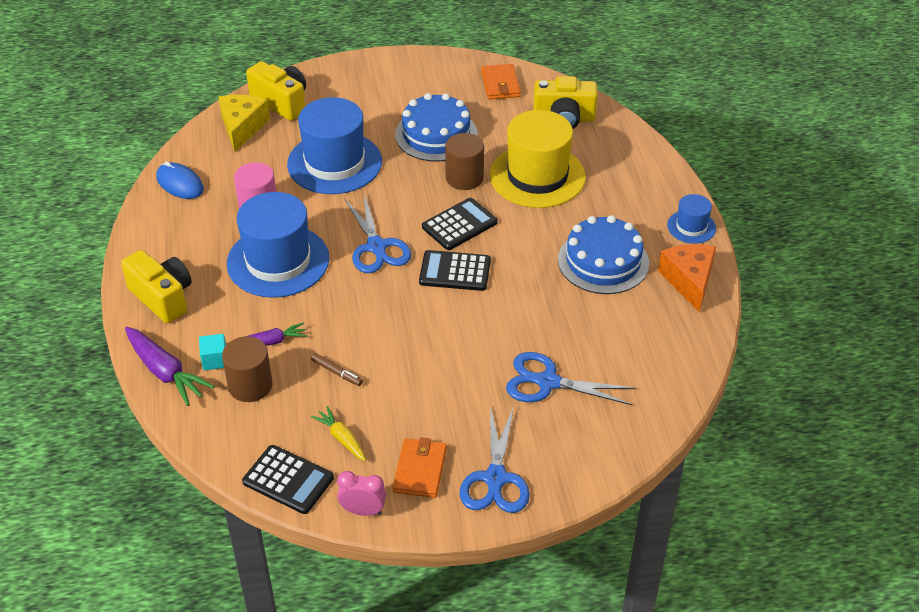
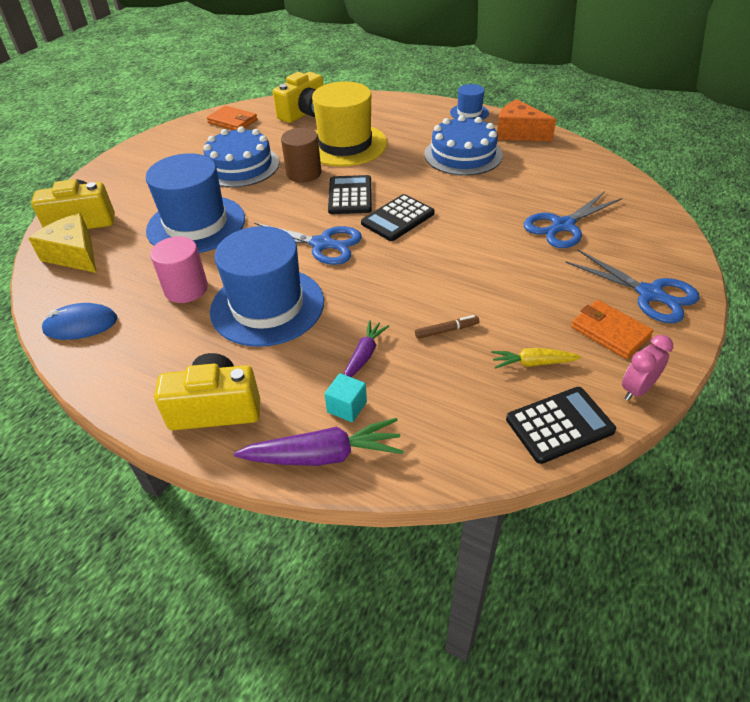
camera: 50 degrees left, 0 degrees up
(250, 385) = (407, 396): brown cylinder -> none

